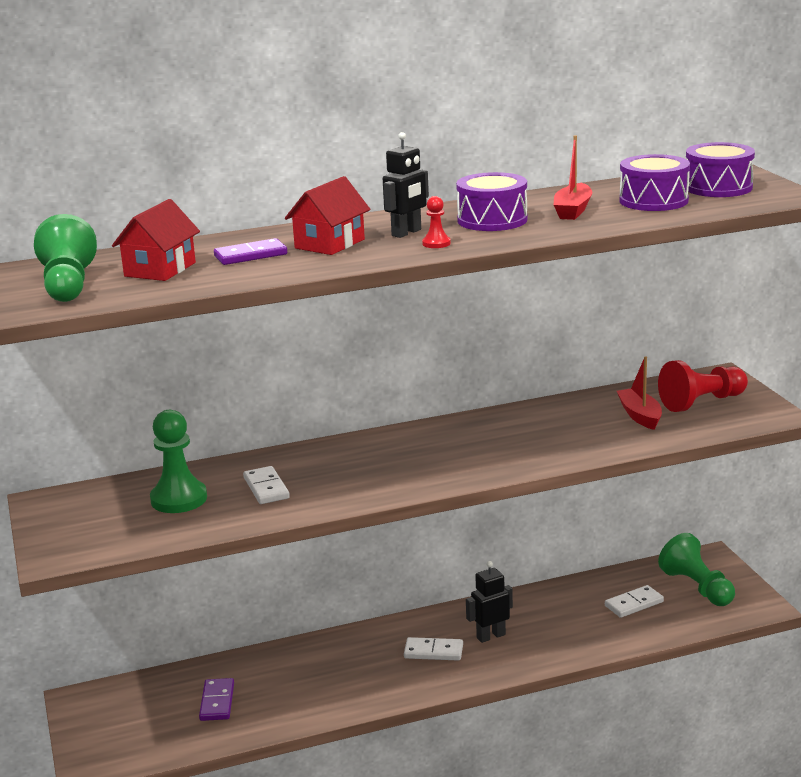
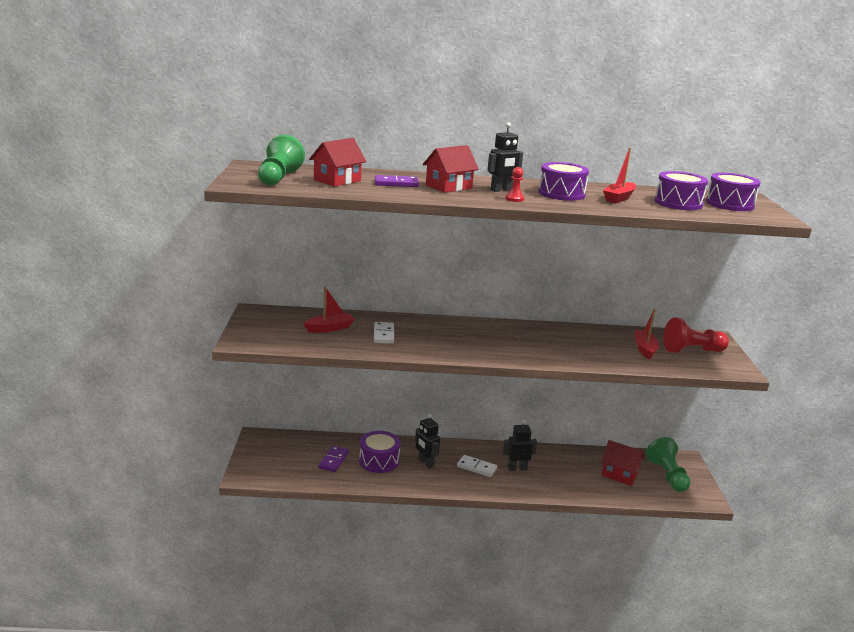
camera: 15 degrees right, 0 degrees up
(179, 499) = (329, 328): green pawn -> red boat
(286, 683) = (379, 461): none -> purple drum
(356, 666) = (425, 463): none -> black robot
(634, 604) = (619, 474): white domino -> red house

